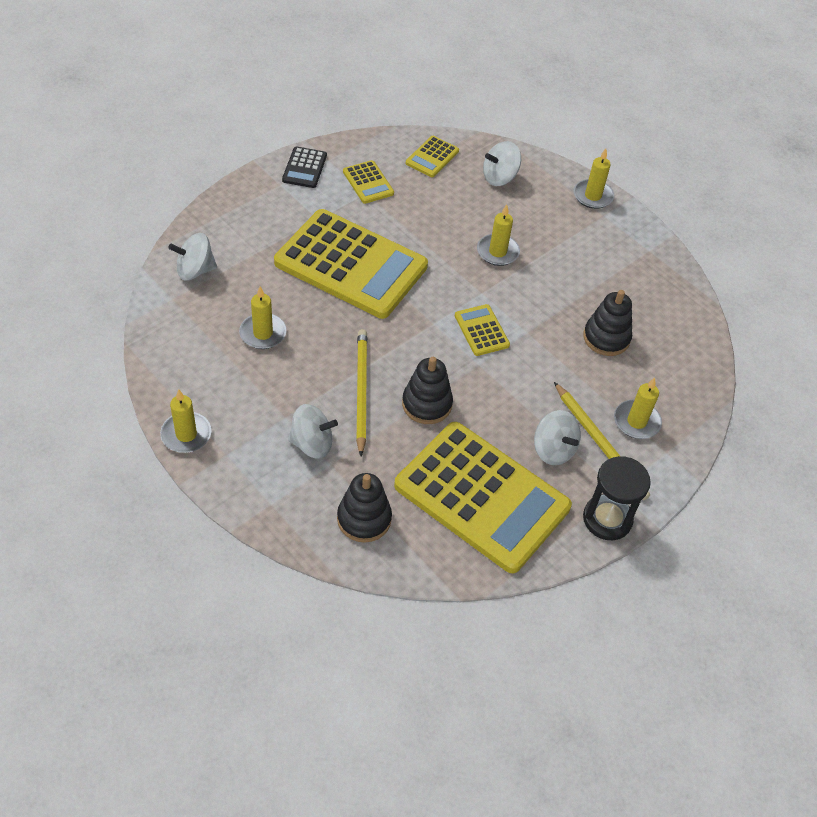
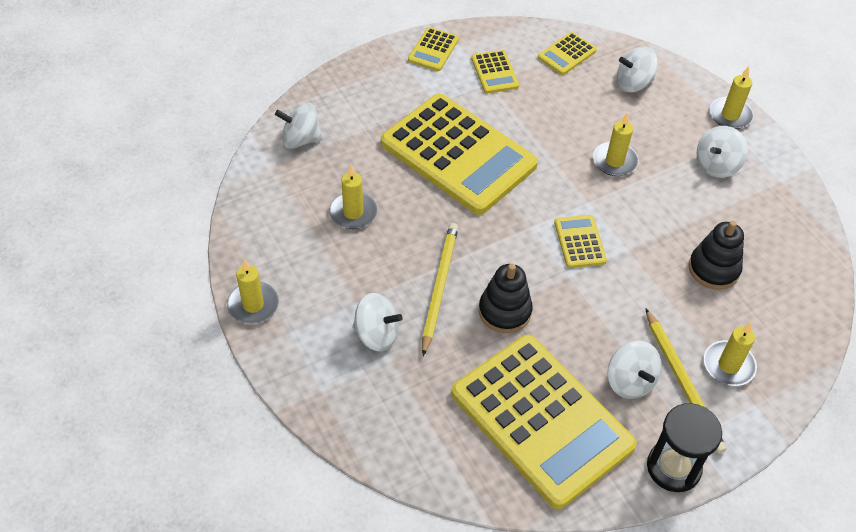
camera: 15 degrees right, 0 degrees up
(304, 168) = (433, 50): black calculator -> yellow calculator
(364, 519) = (412, 422): black stacking toy -> none
(590, 243) = (716, 165): none -> white spinning top

